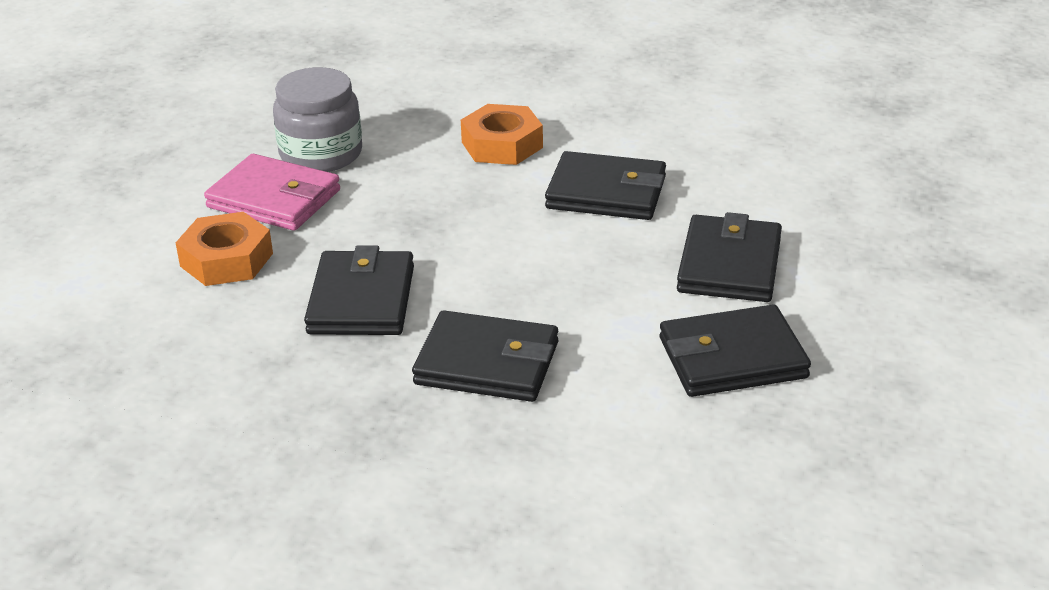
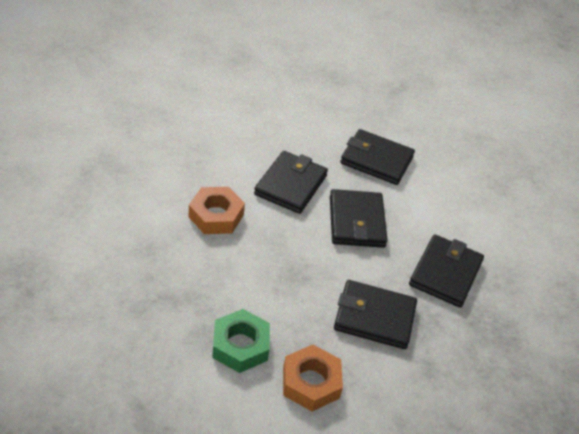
camera: 85 degrees left, 10 degrees up
(274, 199) = (240, 346): pink wallet -> green nut
(321, 154) = (188, 310): grey jar -> none
(732, 358) = (454, 183): black wallet -> black wallet (356, 222)

